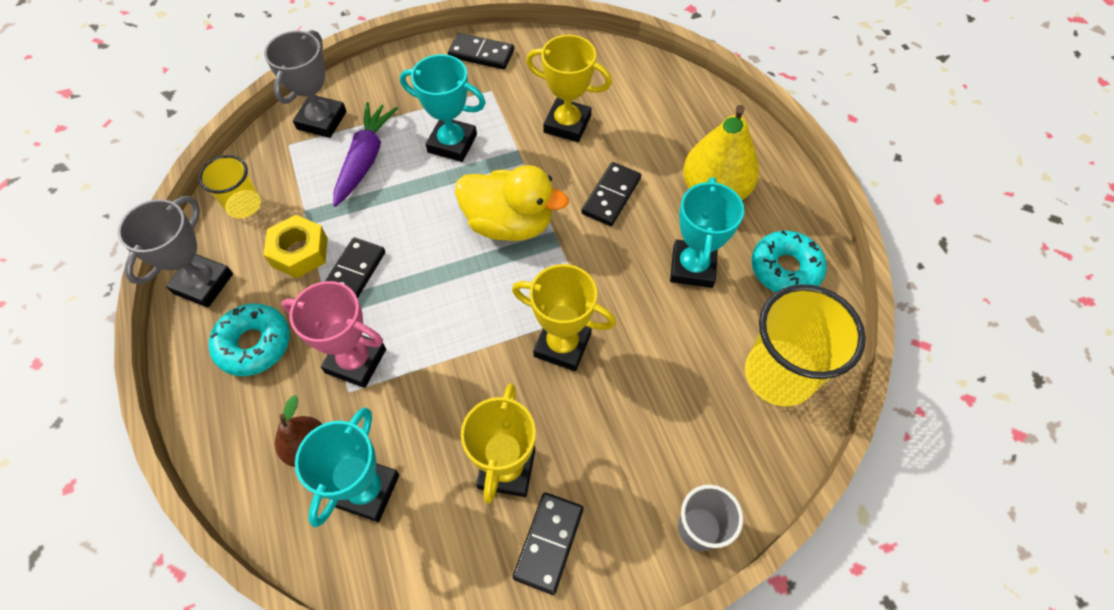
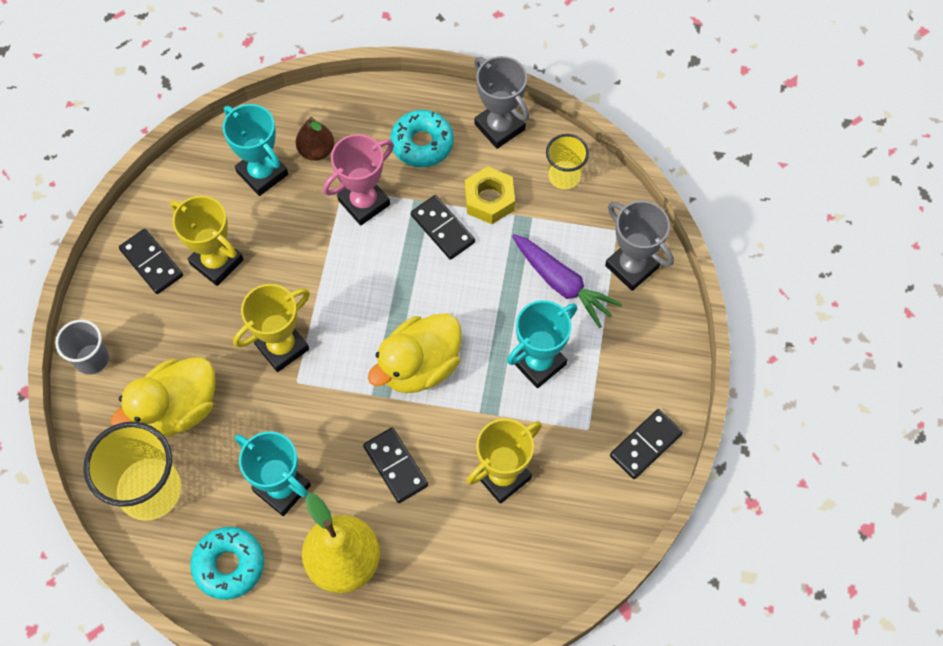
camera: 120 degrees right, 5 degrees up
(688, 401) = (177, 409): none -> yellow duck

